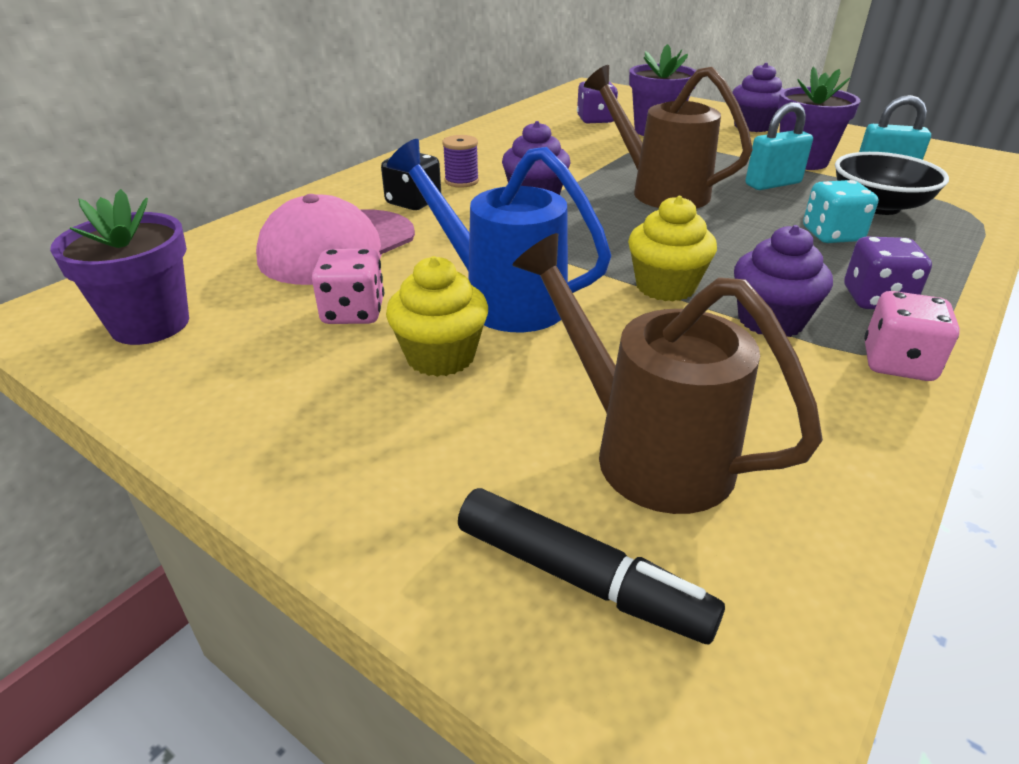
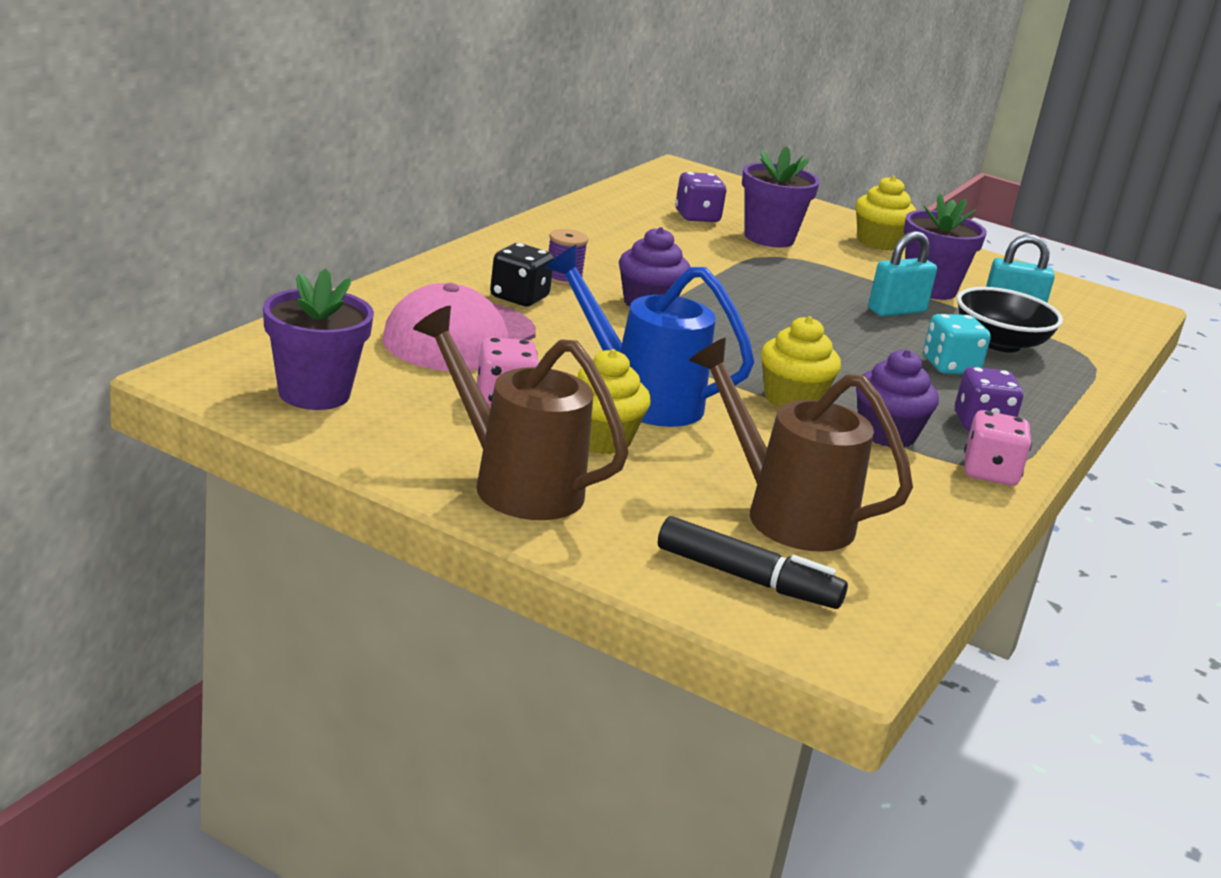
camera: 10 degrees left, 10 degrees down
(660, 191) = (779, 308): brown watering can -> brown watering can (515, 484)
(753, 126) = (878, 242): purple cupcake -> yellow cupcake

